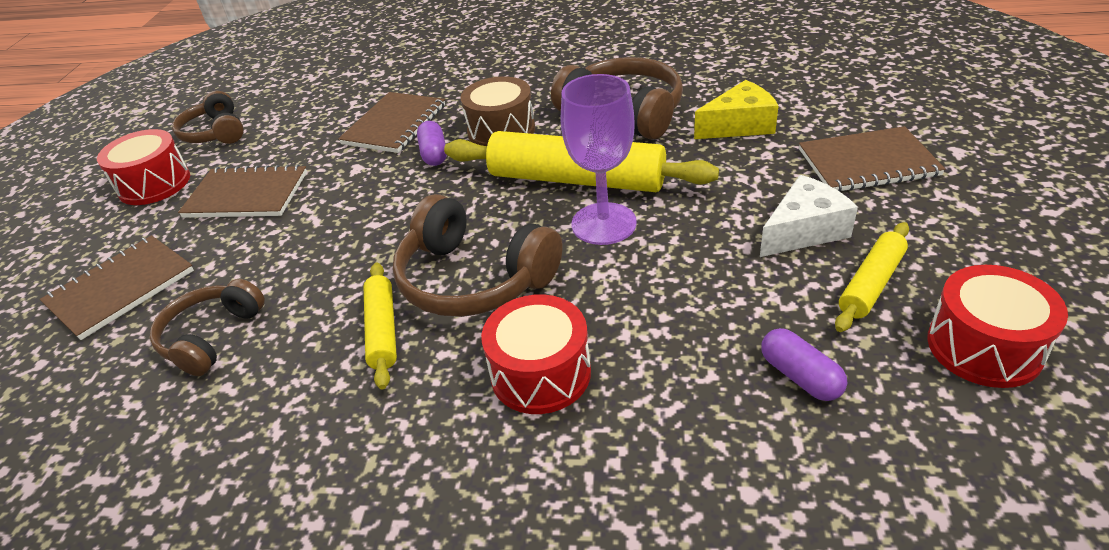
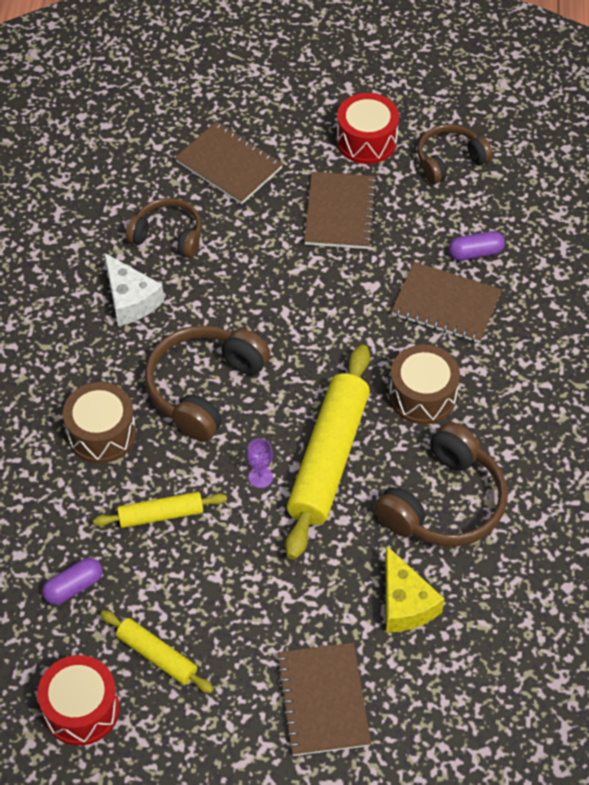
camera: 85 degrees right, 15 degrees up
(382, 330) = (158, 336): yellow rolling pin -> yellow rolling pin (160, 514)
(434, 153) = (388, 343): purple capsule -> purple capsule (475, 253)
(540, 373) = (101, 433): red drum -> brown drum
(603, 224) = (260, 477): purple goblet -> purple goblet, size x0.45
(804, 231) = (229, 624): white cheese -> white cheese (130, 300)

